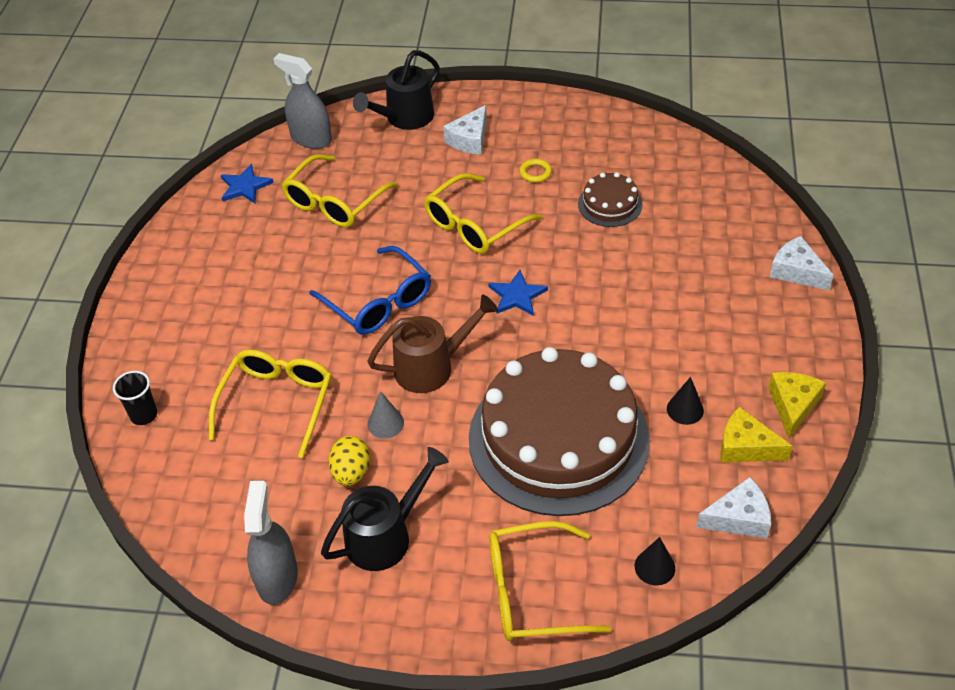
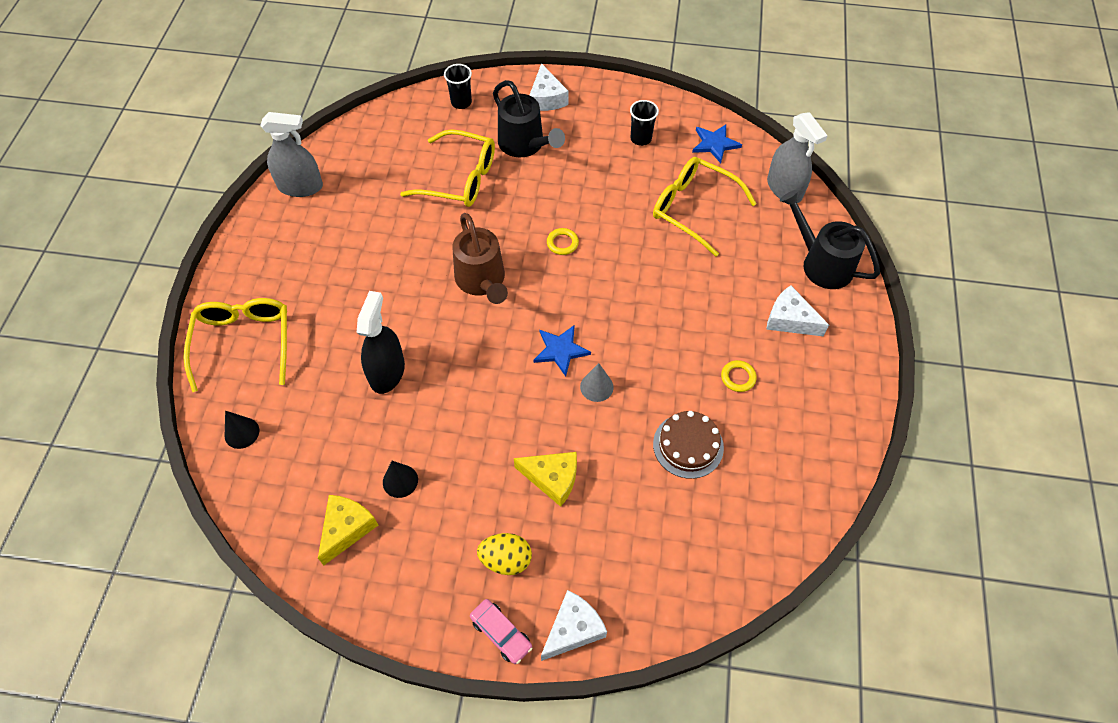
camera: 90 degrees right, 10 degrees up
(230, 244) = (641, 138): none -> black cup
(311, 138) = (784, 188): grey spray bottle -> grey spray bottle turned 120 degrees clockwise
(351, 472) = (382, 227): yellow egg -> yellow egg (506, 560)
(378, 302) = (562, 243): blue glasses -> yellow ring
(385, 423) = (426, 249): grey cone -> grey cone (596, 387)
(386, 535) = (319, 249): black watering can -> black watering can (525, 145)
(474, 225) = (659, 319): yellow glasses -> none
(558, 438) = (387, 372): brown cake -> black spray bottle
(738, 518) = (271, 508): white cheese -> white cheese (546, 98)
(793, 406) = (387, 584): yellow cheese -> yellow cheese (552, 478)
(814, 318) = (501, 633): none -> pink car

